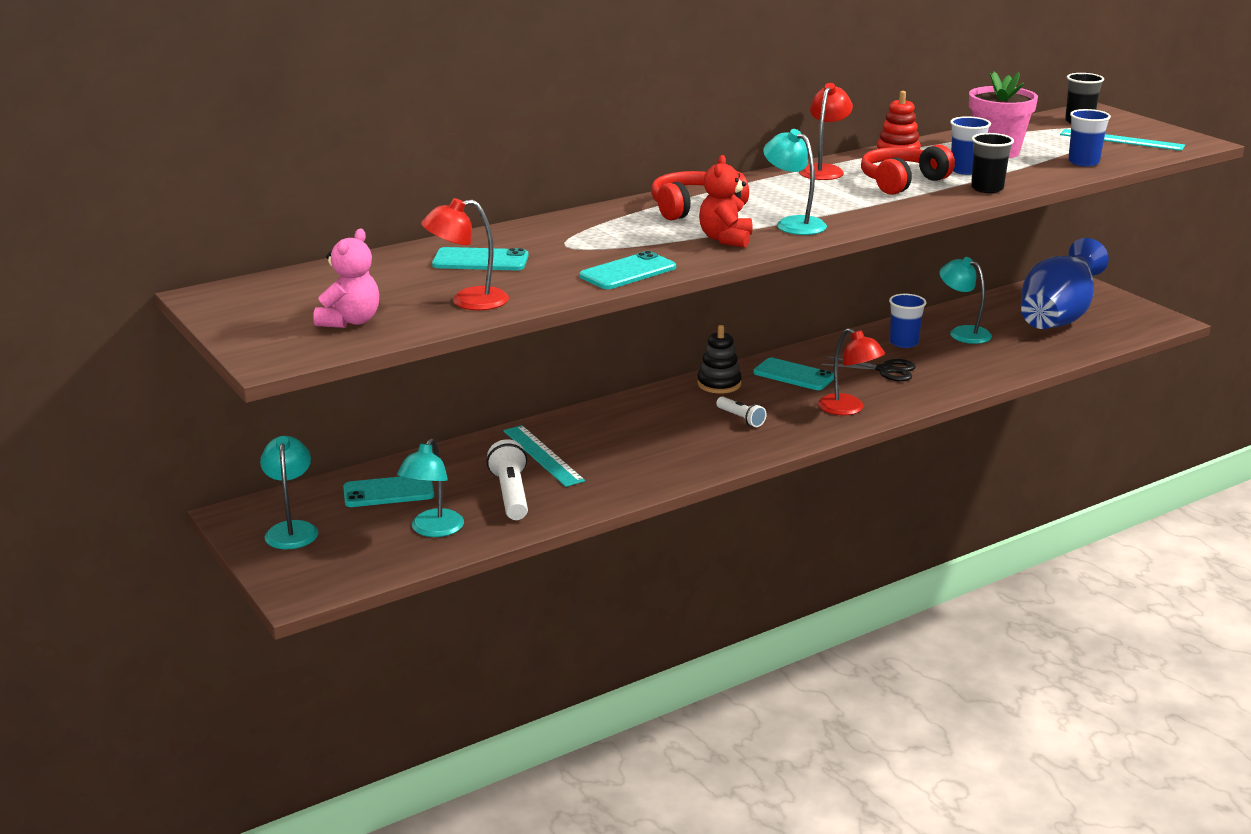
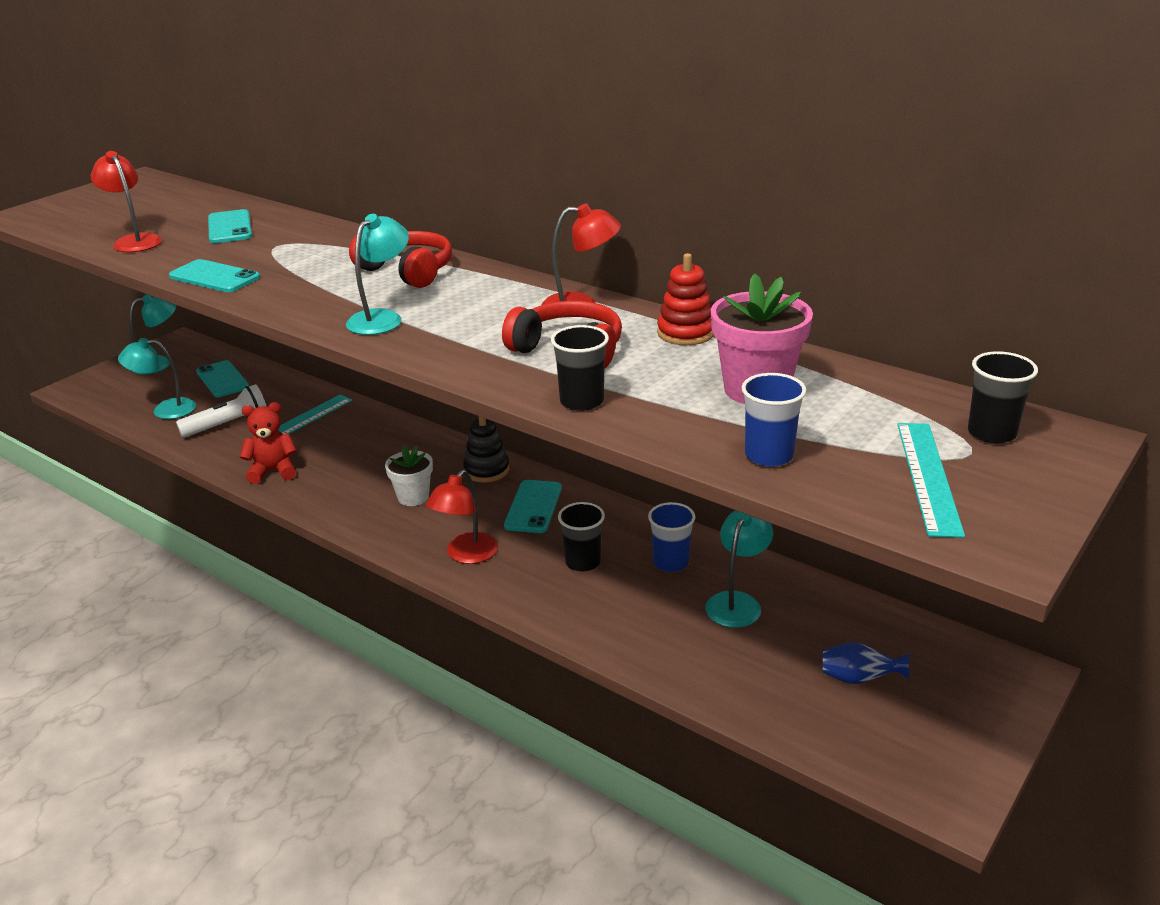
camera: 70 degrees right, 5 degrees up
(350, 321) = (89, 219): pink teddy bear -> none
(725, 239) = (318, 298): red teddy bear -> red teddy bear (273, 471)
(741, 418) = (413, 497): white flashlight -> white flower pot
(885, 370) = (583, 562): black scissors -> black cup
(965, 170) = (650, 379): blue cup -> none
(1057, 318) = (858, 679): blue vase -> blue vase, size x0.41

